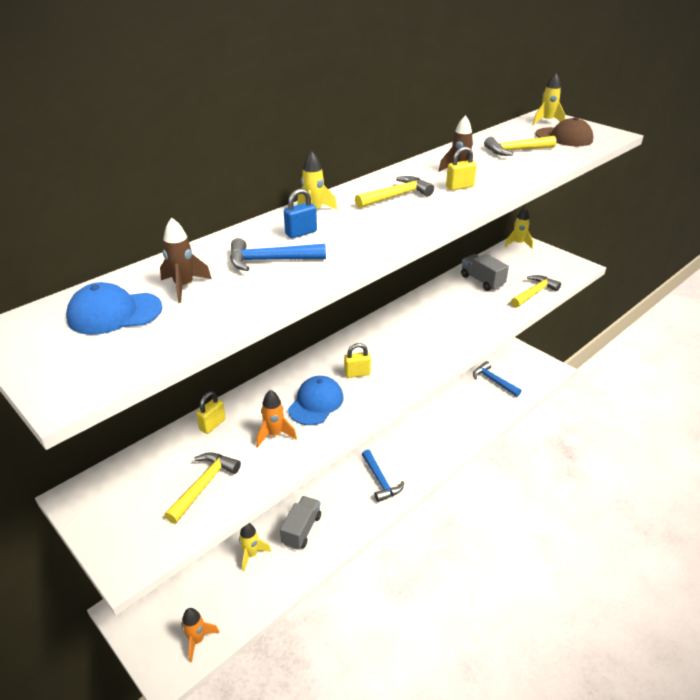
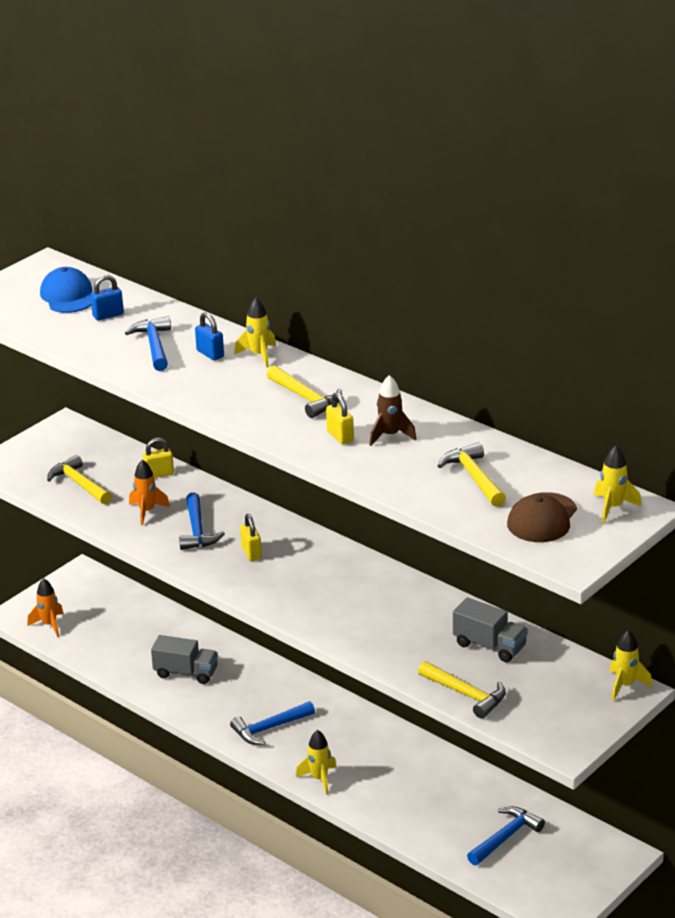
camera: 85 degrees right, 5 degrees down
(184, 286) = (108, 315): brown rocket -> blue padlock
(204, 485) = (79, 484): yellow hammer -> yellow hammer turned 150 degrees counterclockwise
(212, 425) = (159, 474): yellow padlock -> yellow padlock turned 45 degrees counterclockwise
(251, 554) = (149, 642): yellow rocket -> yellow rocket (319, 779)
(316, 403) = (197, 530): blue cap -> blue hammer
(482, 281) = (489, 646): grey truck -> grey truck turned 75 degrees clockwise

